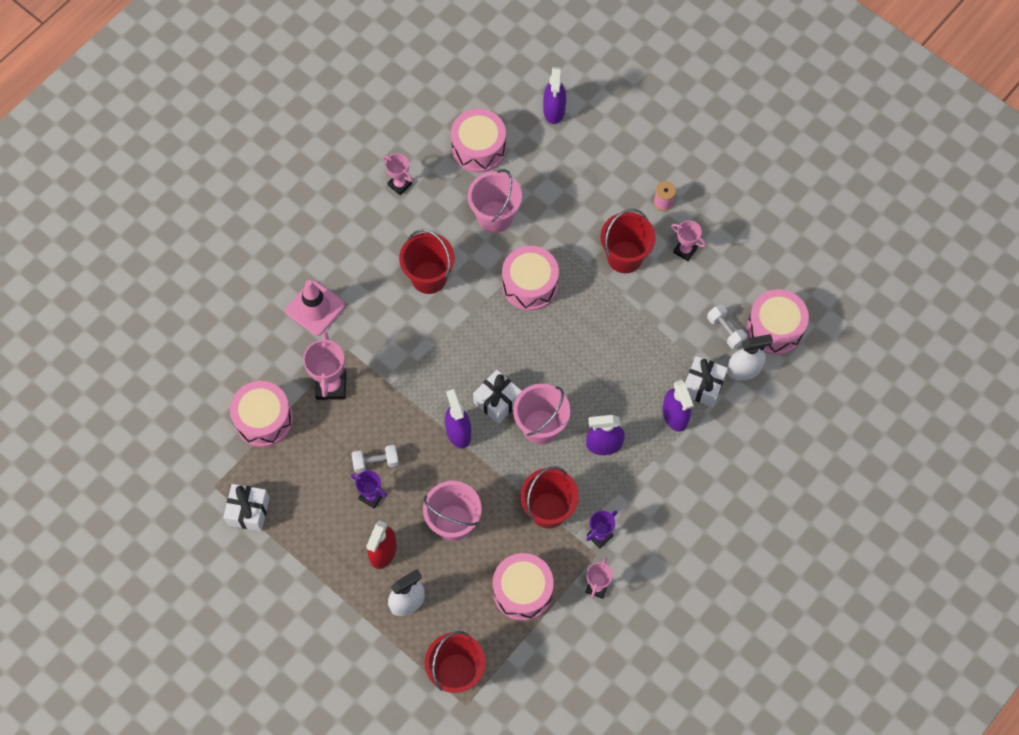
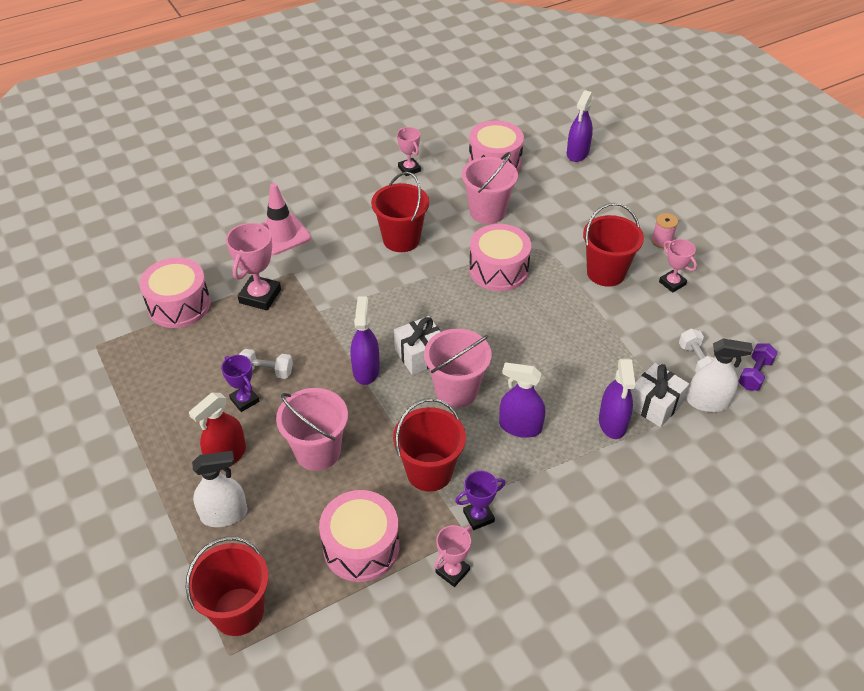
camera: 20 degrees right, 20 degrees down
(248, 511) = (114, 376): white gift -> none
(775, 328) = (754, 374): pink drum -> purple dumbbell

